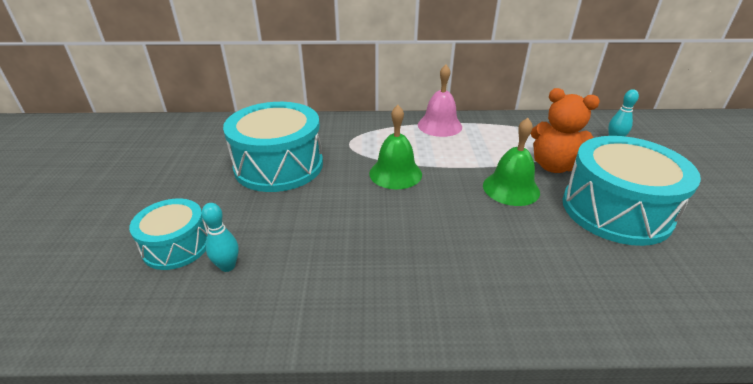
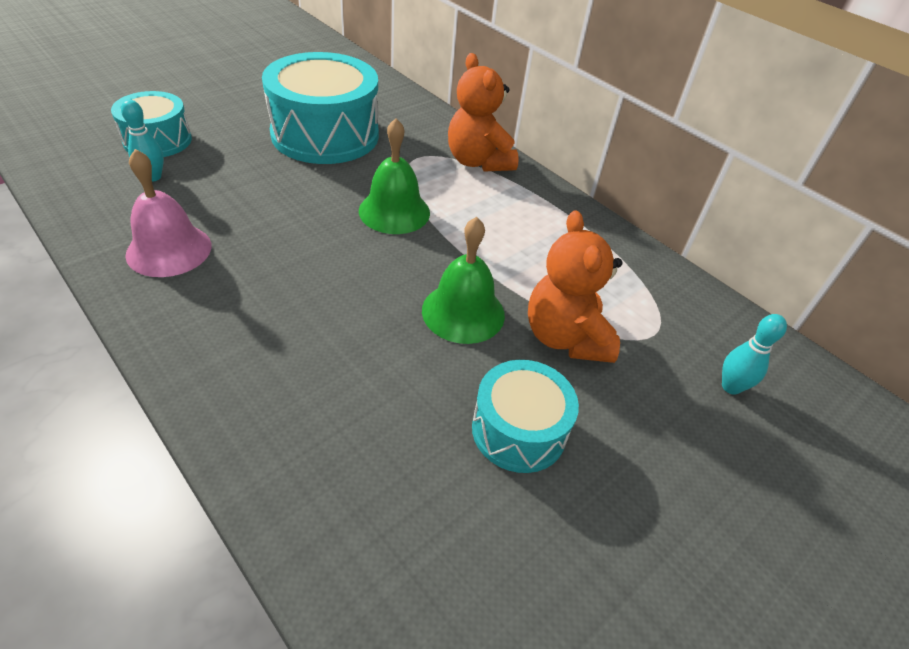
camera: 45 degrees right, 10 degrees up
(378, 126) = (478, 161): none -> orange teddy bear
(439, 125) = (543, 205): pink bell -> pink bell (169, 250)
(615, 210) = (519, 430): turquoise drum -> turquoise drum, size x0.57

